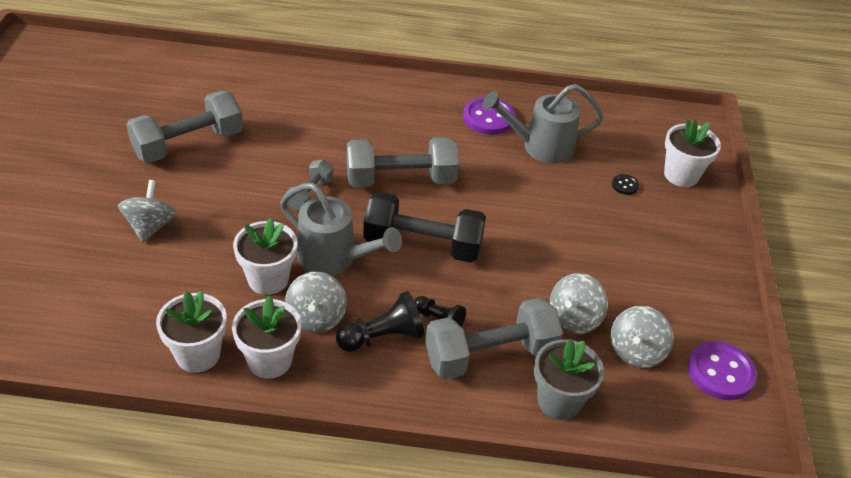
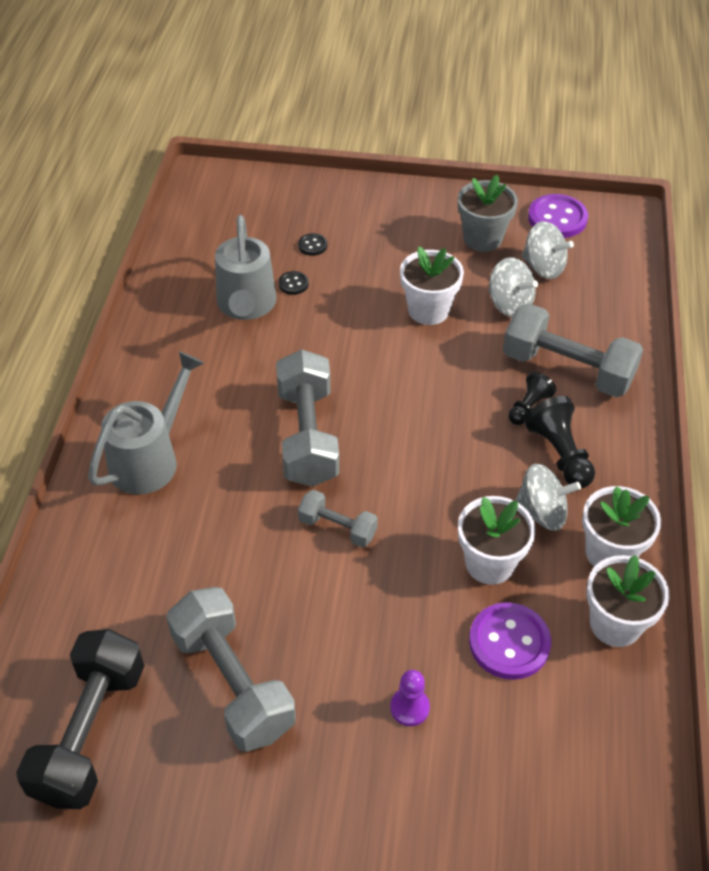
camera: 85 degrees left, 5 degrees up
(150, 226) = (409, 707): grey spinning top -> purple pawn
(334, 259) = (449, 499): grey watering can -> grey watering can (150, 458)
(423, 245) = (418, 417): black dumbbell -> black dumbbell (90, 732)
(488, 118) = (188, 348): purple button -> purple button (509, 642)
(490, 355) = (567, 369): grey dumbbell -> grey dumbbell turned 45 degrees counterclockwise
(559, 401) = (612, 325): grey flower pot -> grey flower pot (482, 238)
(572, 173) = (293, 284): none -> black button
(681, 175) = (295, 202): white flower pot -> white flower pot (428, 310)

